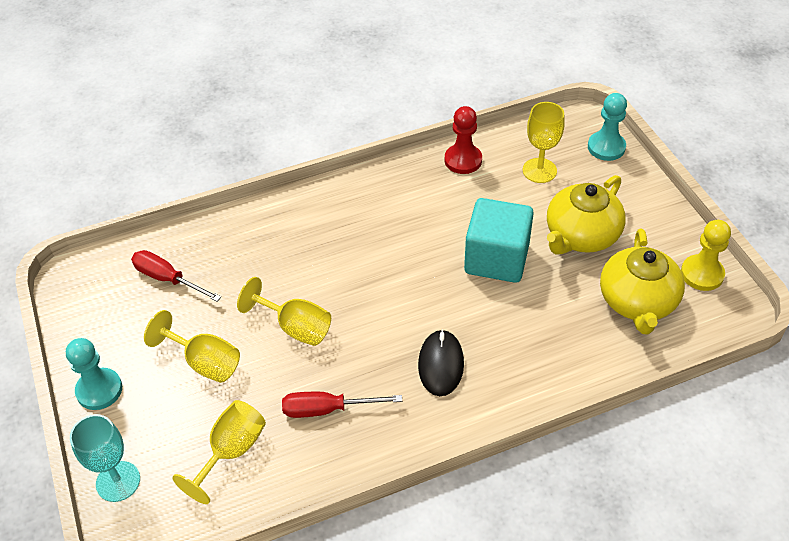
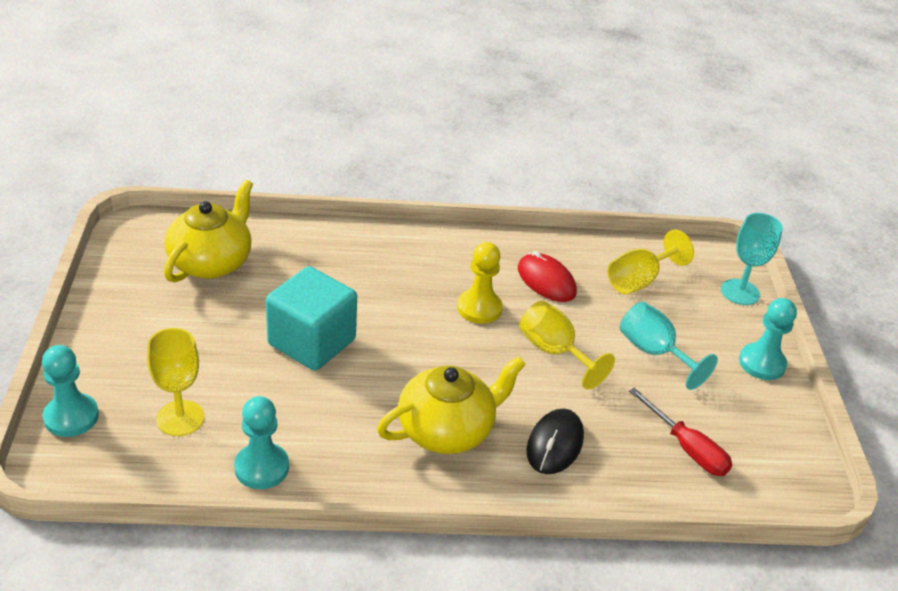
camera: 165 degrees left, 10 degrees down
(204, 362) = (654, 352): yellow goblet -> turquoise goblet
(327, 409) = (546, 281): red screwdriver -> red mouse
(441, 364) = (428, 278): black mouse -> black mouse (555, 444)
(463, 160) = (261, 467): red pawn -> turquoise pawn
(581, 236) = (205, 332): yellow teapot -> yellow teapot (447, 430)
(702, 274) = (127, 261): yellow pawn -> yellow pawn (479, 308)

